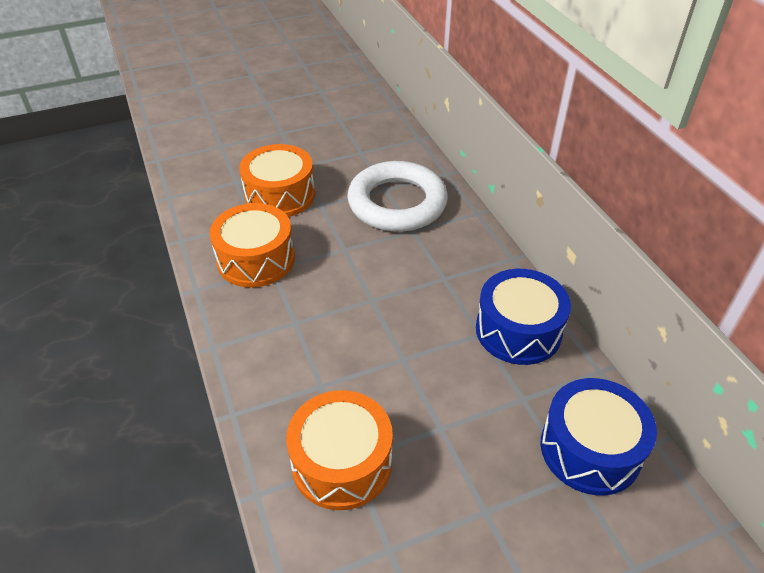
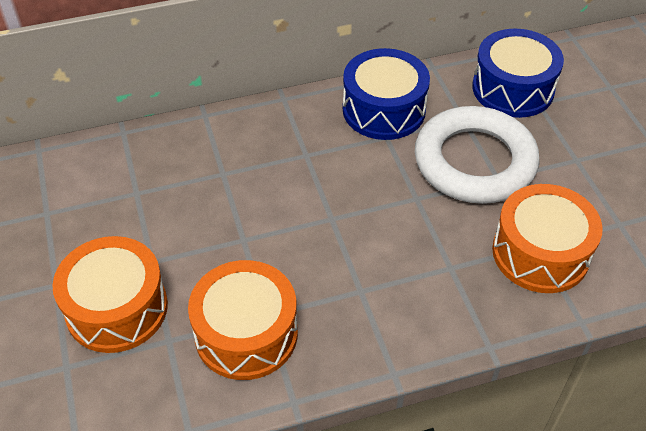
camera: 85 degrees left, 5 degrees up
(397, 203) = (168, 183): white ring -> white ring (474, 162)

